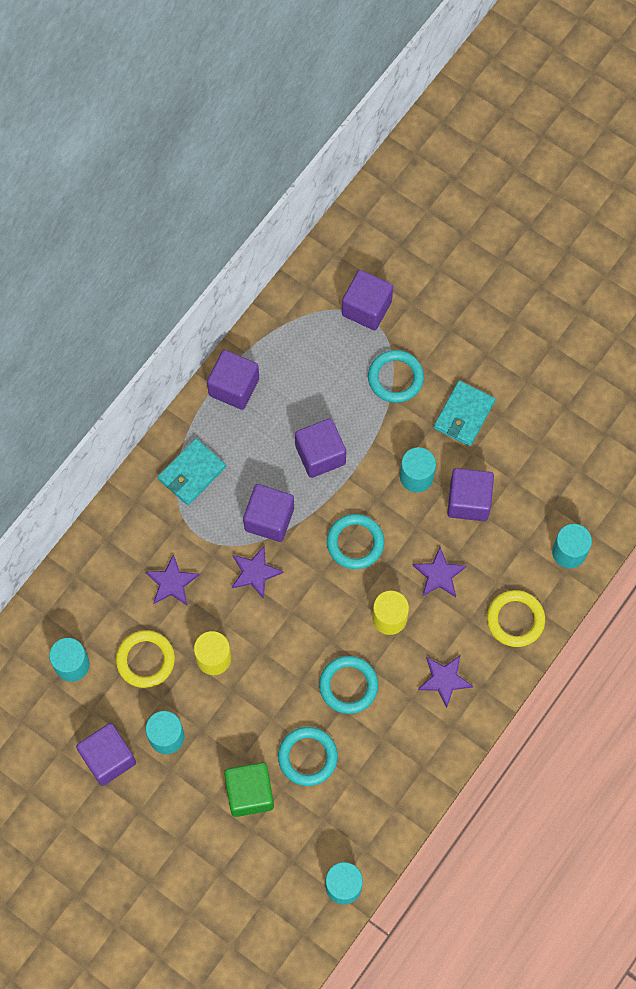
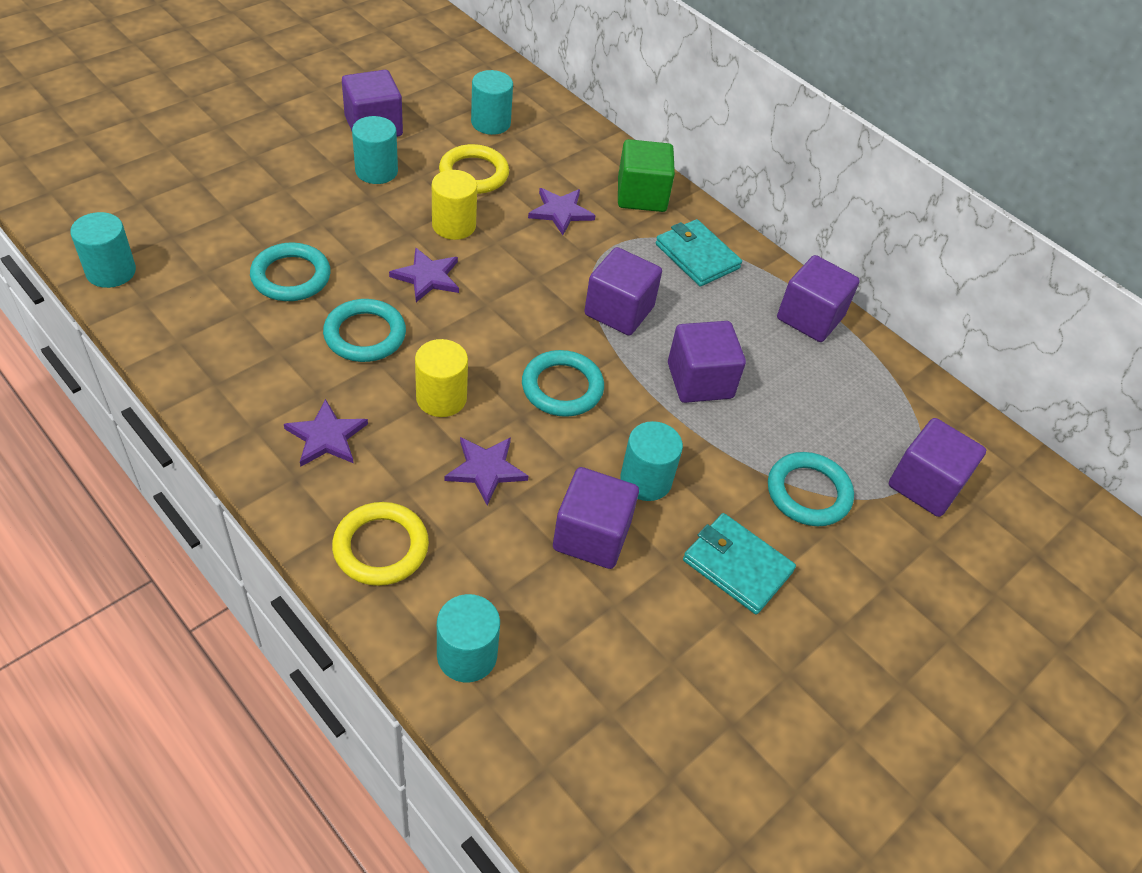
camera: 95 degrees right, 20 degrees down
(249, 793) = (274, 219): green cube -> green cube (641, 195)
(255, 572) = (551, 283): purple star -> purple star (427, 277)

